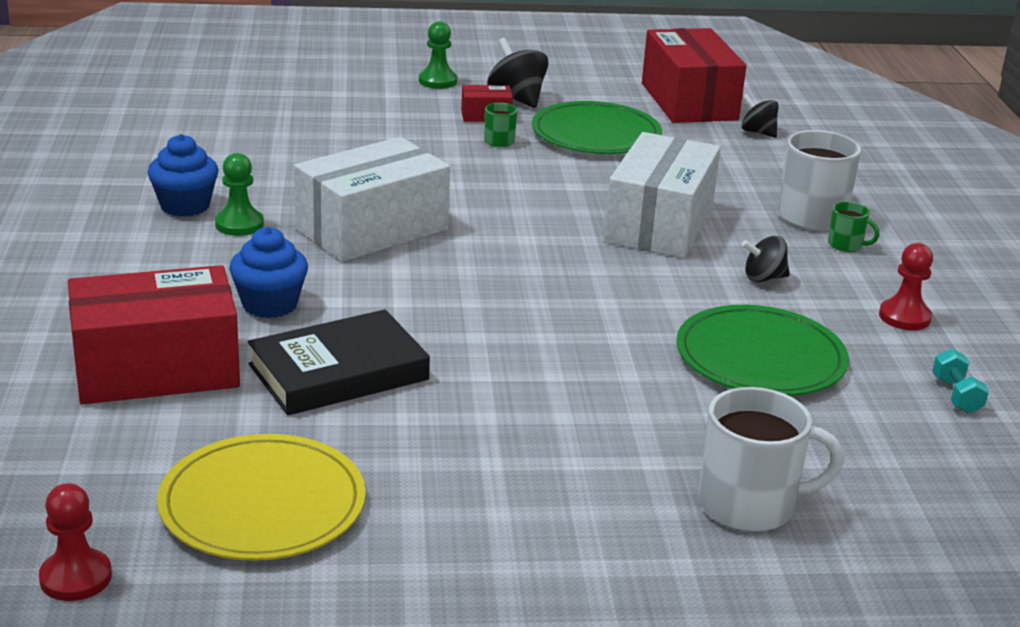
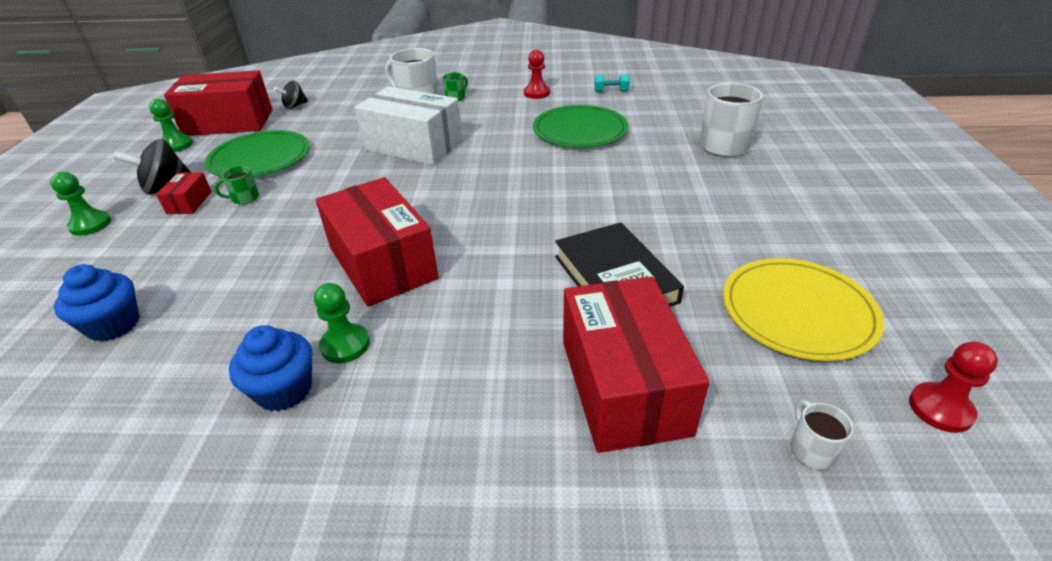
camera: 80 degrees left, 10 degrees up
(45, 472) = (811, 450): none -> white mug
(270, 304) = (508, 318): blue cupcake -> blue cupcake (114, 325)
(372, 229) = (382, 263): white box -> red box
(617, 85) = (177, 145): none -> green pawn
(763, 278) = (491, 122): black spinning top -> none

